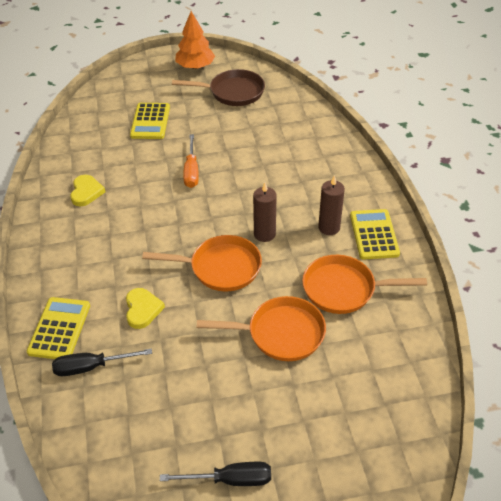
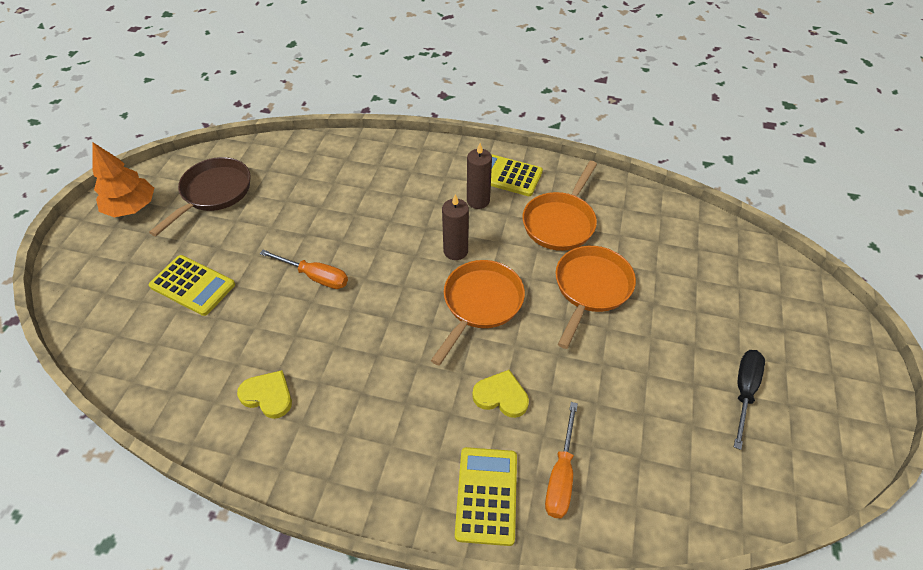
camera: 65 degrees left, 5 degrees up
(59, 329) = (486, 495): yellow calculator -> yellow calculator turned 60 degrees clockwise
(91, 367) = (561, 475): black screwdriver -> orange screwdriver

